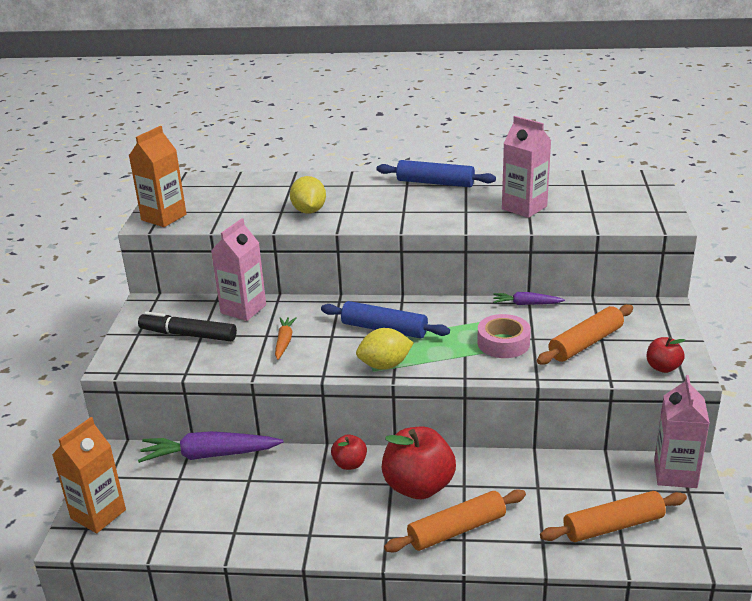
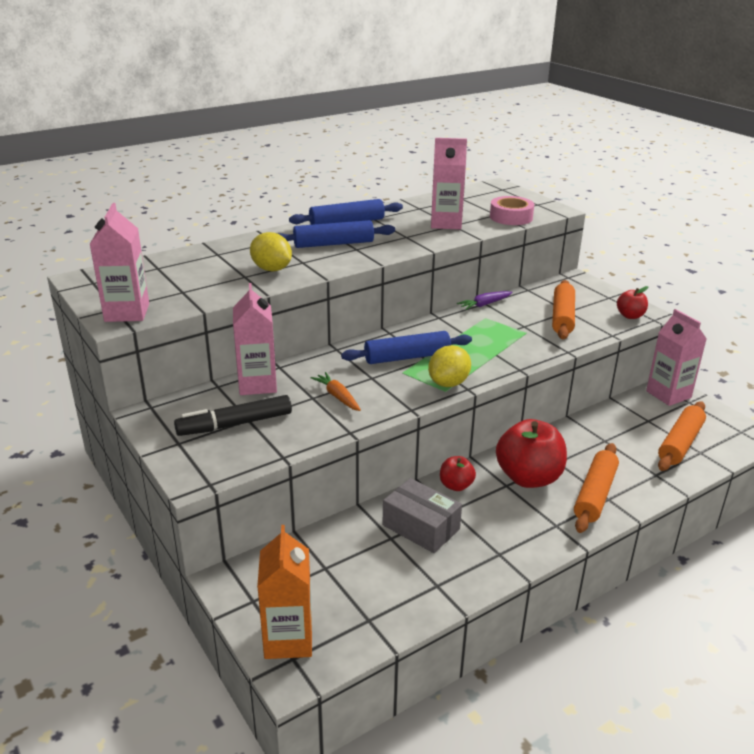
camera: 40 degrees left, 0 degrees up
(164, 217) = (127, 312): orange carton -> pink carton
(209, 455) = (327, 535): purple carrot -> none
(280, 483) = (421, 527): none -> grey box
(392, 201) = (333, 244): none -> blue rolling pin
(503, 343) = (509, 336): pink tape -> pink tape (511, 217)

